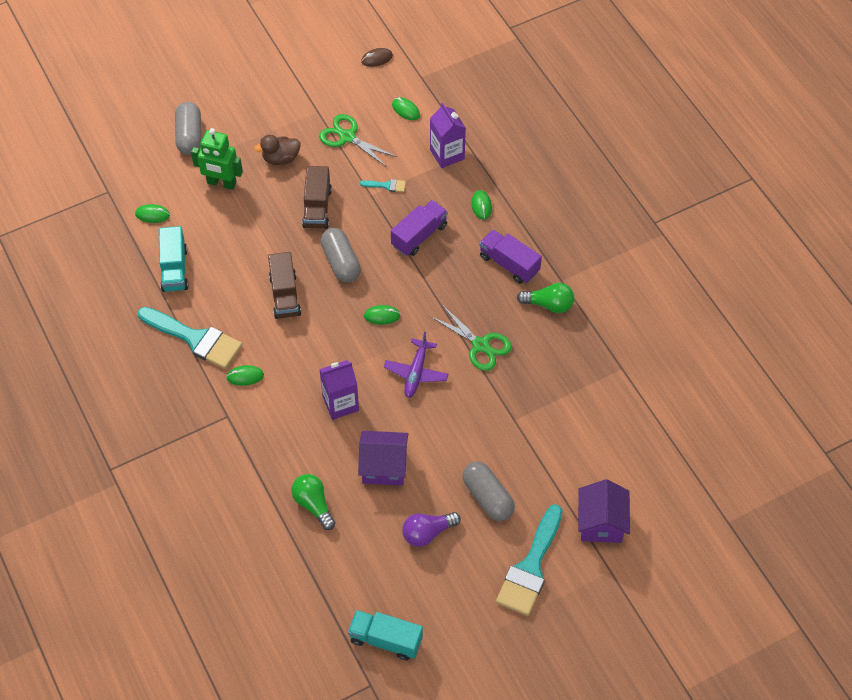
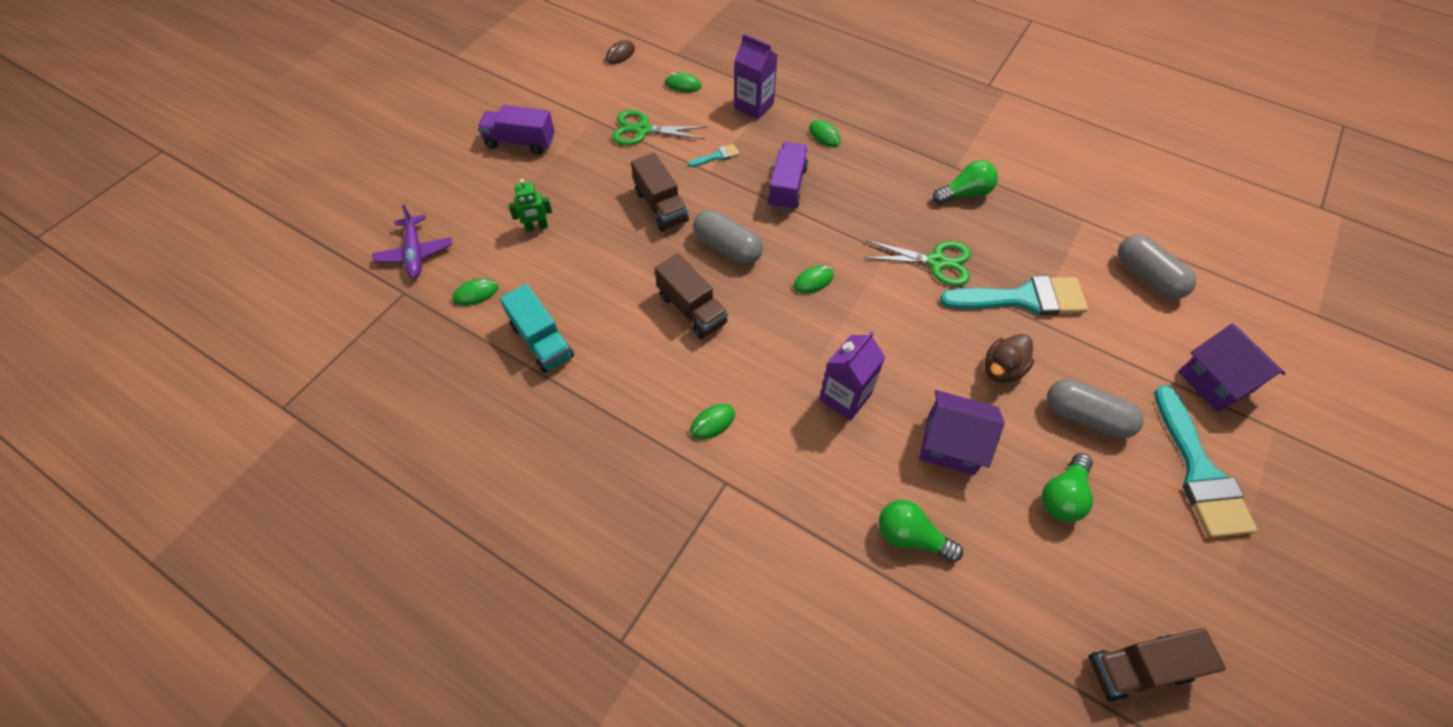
camera: 30 degrees left, 0 degrees up
(189, 136) = (468, 196): grey capsule -> grey capsule (1147, 277)
(195, 339) = (621, 408): turquoise brush -> turquoise brush (1023, 298)
(221, 183) = (537, 227): green robot -> green robot, size x0.62
(281, 158) = (587, 177): brown duck -> brown duck (1002, 369)
(384, 467) = (950, 444): purple house -> purple house turned 45 degrees clockwise
(385, 640) = (1138, 668): turquoise truck -> brown truck
(416, 373) = (897, 322): purple plane -> purple plane (415, 253)
(427, 533) = (1062, 496): purple light bulb -> green light bulb
(509, 264) = (895, 174): purple truck -> purple truck (520, 142)

